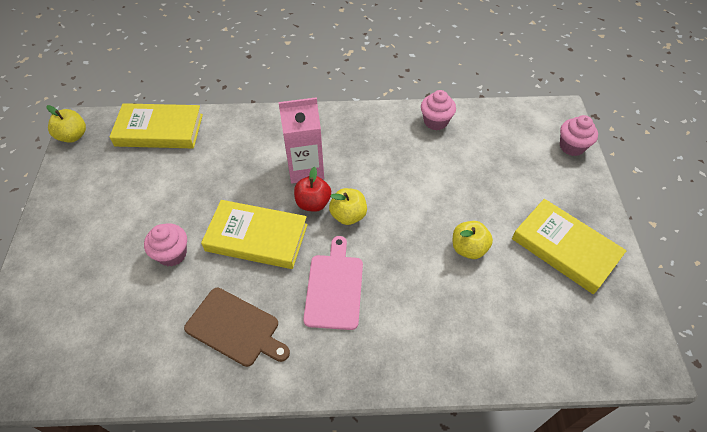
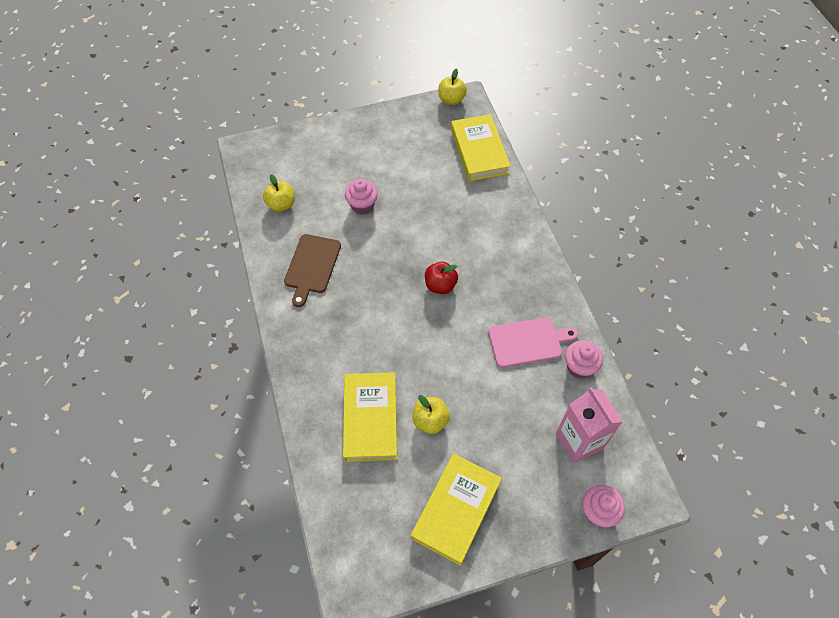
camera: 75 degrees right, 5 degrees up
(256, 238) = (393, 255): yellow book -> yellow book (370, 418)
(305, 168) = (476, 269): pink carton -> pink carton (579, 441)
(334, 287) = (362, 322): pink cutting board -> pink cutting board (528, 342)
(348, 215) = (436, 315): yellow apple -> yellow apple (281, 204)

